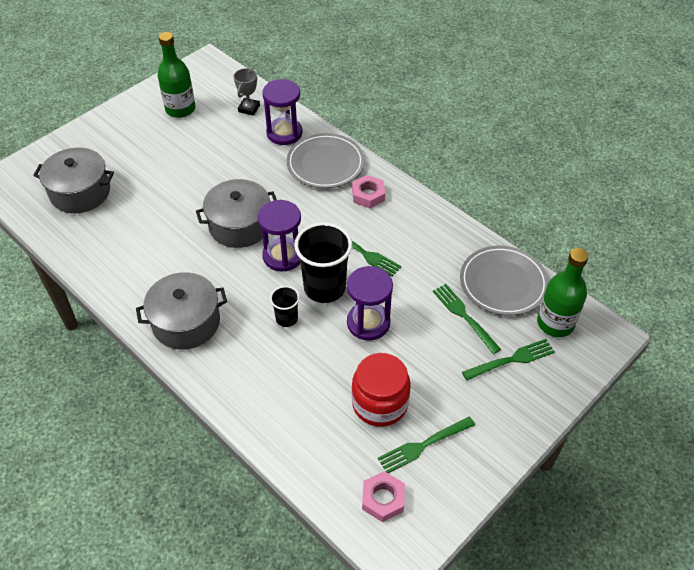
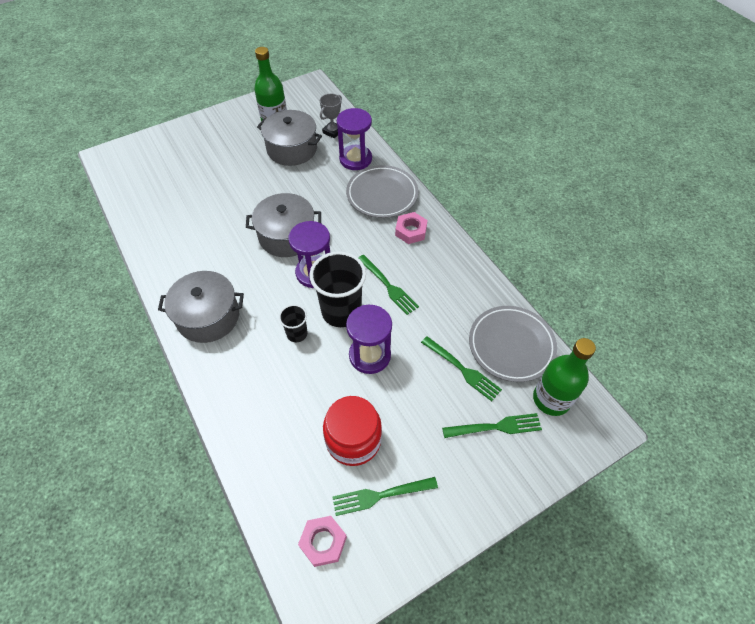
camera: 15 degrees right, 5 degrees up
(80, 192) = (166, 179): grey pot -> grey pot (292, 149)
(464, 316) = (463, 370): green fork -> green fork turned 150 degrees clockwise

